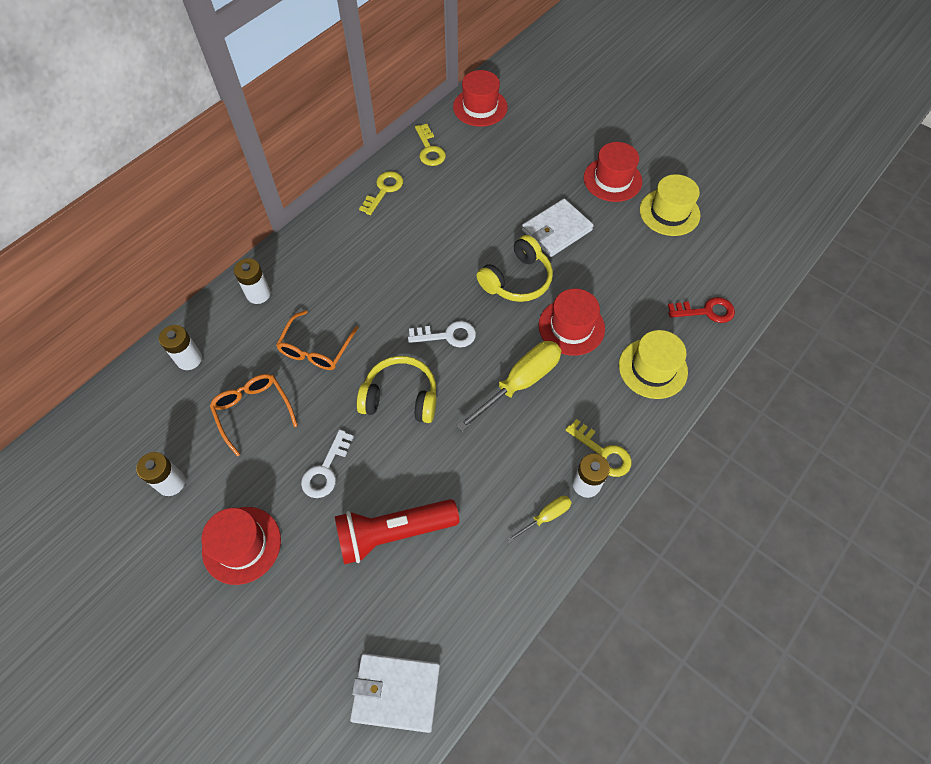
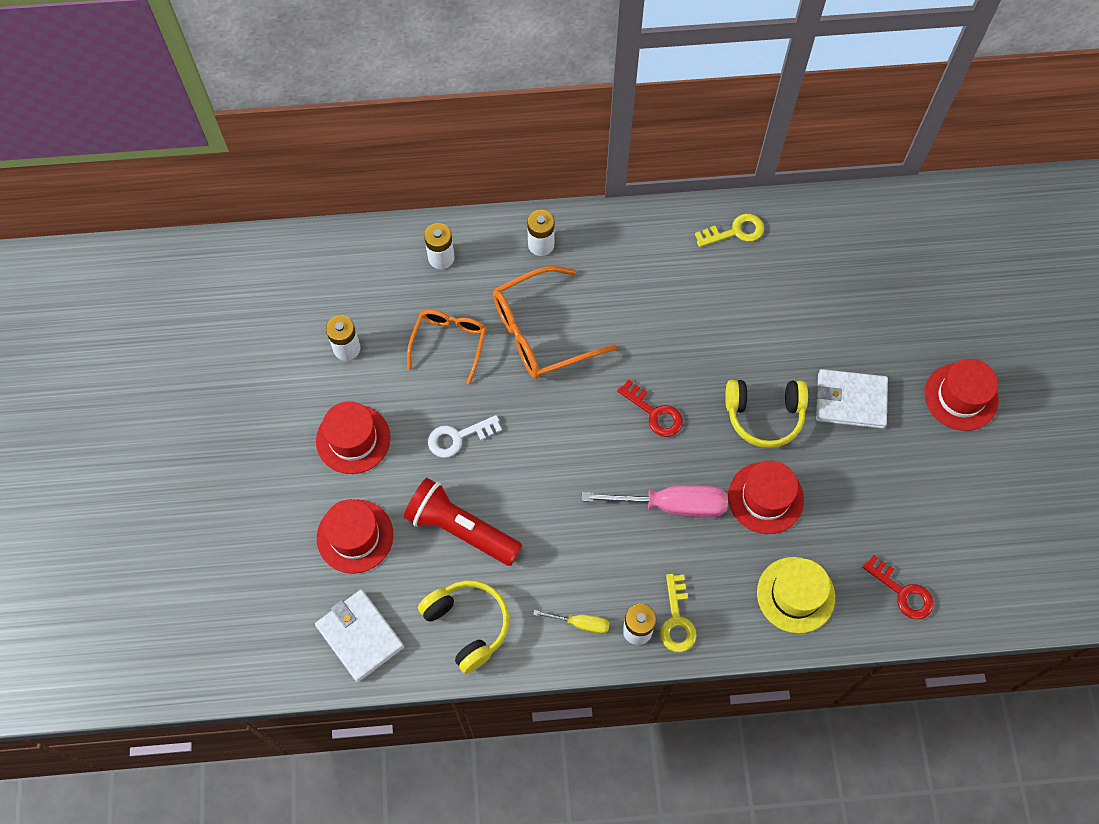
camera: 45 degrees right, 5 degrees up
(316, 349) = (541, 332): orange glasses -> orange glasses, size x1.53
(400, 397) = (566, 431): yellow headphones -> yellow headphones (467, 625)
(429, 149) = (818, 223): yellow key -> none
(447, 335) = (654, 413): white key -> red key
(480, 107) = (913, 216): red hat -> red hat (355, 536)
(520, 383) = (671, 505): yellow screwdriver -> pink screwdriver
(669, 212) = (979, 475): yellow hat -> none

